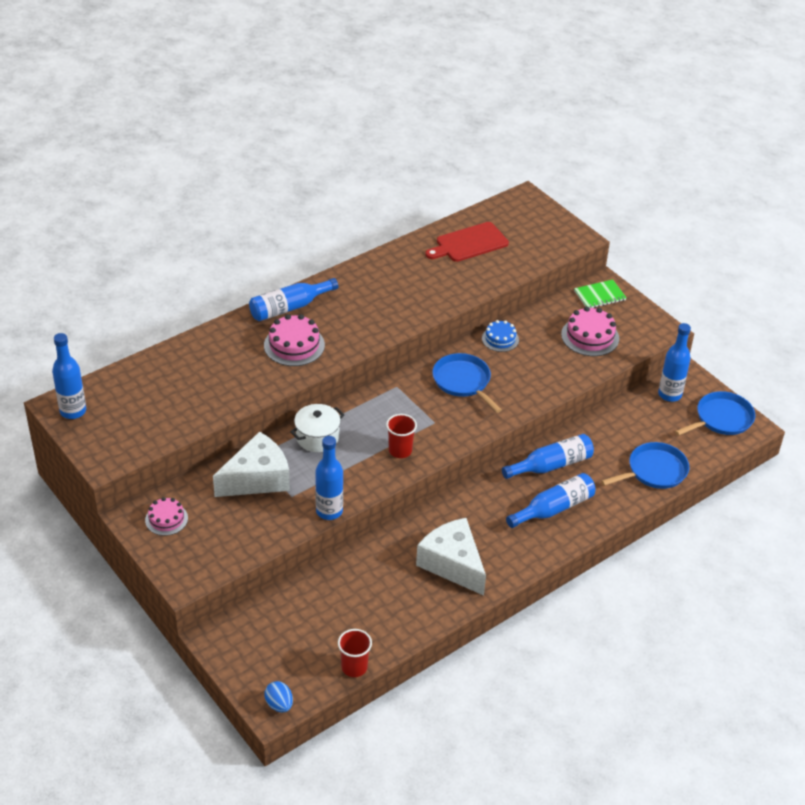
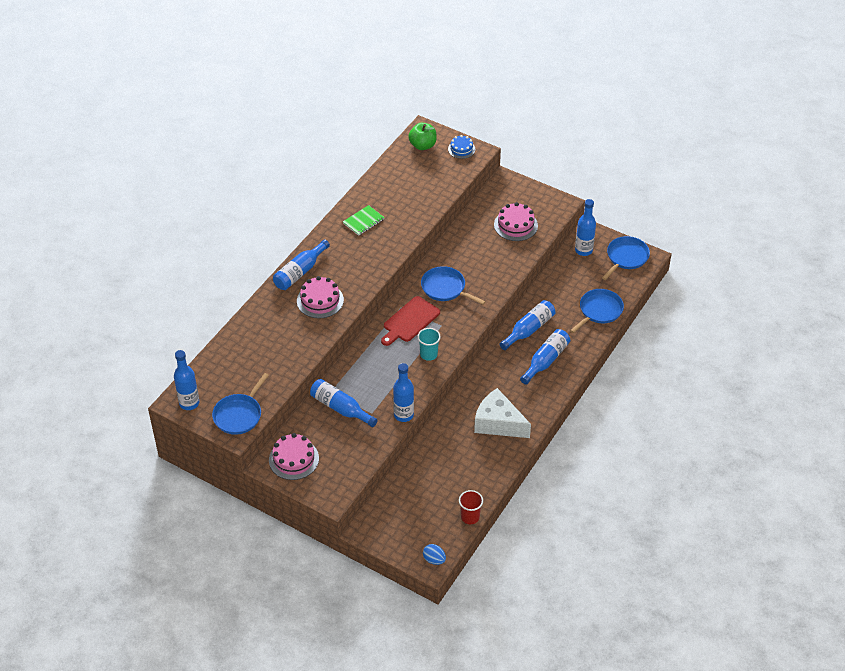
camera: 20 degrees left, 5 degrees up
(121, 443) = (239, 415): none -> blue pan
(166, 519) = (294, 459): pink cake -> pink cake, size x1.56
(257, 478) = (340, 408): white cheese -> blue bottle
(317, 437) = (366, 364): white pot -> none
(400, 451) = (428, 354): red cup -> turquoise cup
(469, 243) = (402, 180): red cutting board -> red cutting board (410, 321)
(500, 339) = (454, 247): blue cake -> blue cake (461, 149)
(515, 213) = (422, 145): none -> green apple
(599, 295) = (507, 191): green notebook -> green notebook (363, 221)

